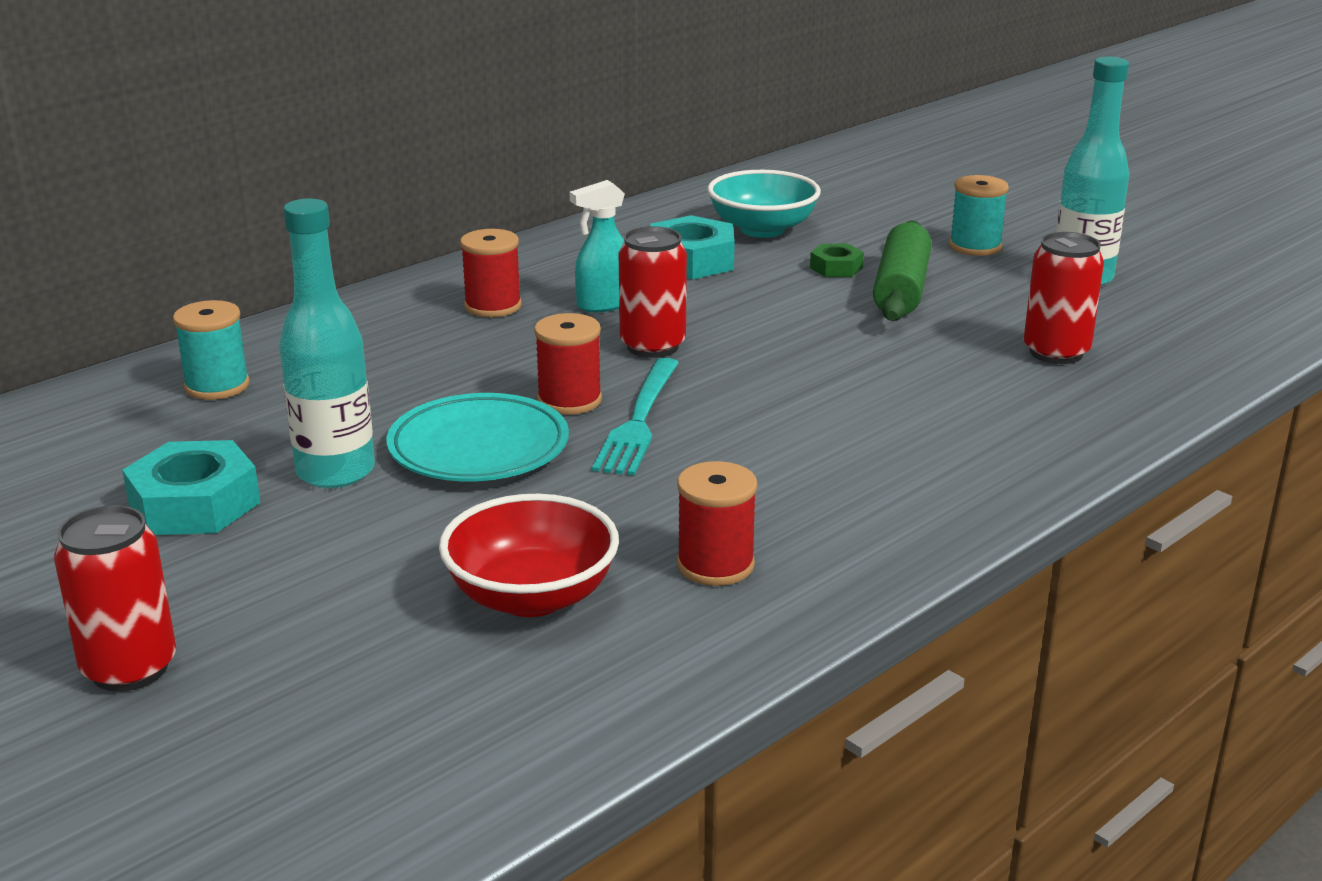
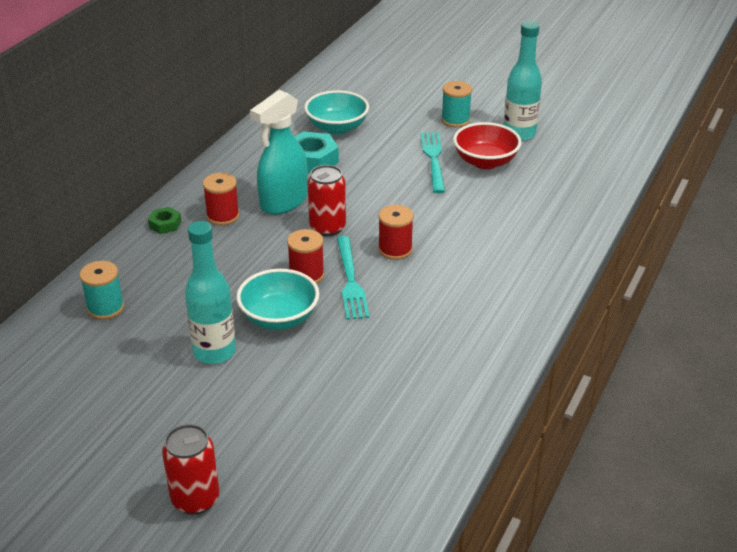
camera: 20 degrees left, 10 degrees up
(194, 504) = (153, 391): turquoise nut -> none
(478, 448) = (279, 318): turquoise plate -> turquoise bowl
(532, 597) = (364, 405): red bowl -> red bowl (485, 162)
(604, 304) = (283, 202): turquoise spray bottle -> turquoise spray bottle, size x1.68
(715, 565) = (440, 364): red spool -> red spool (395, 249)
(836, 268) = (392, 150): green nut -> green nut (165, 224)
(901, 289) = (433, 159): green rolling pin -> turquoise fork
(1056, 352) = (530, 189): red can -> none

